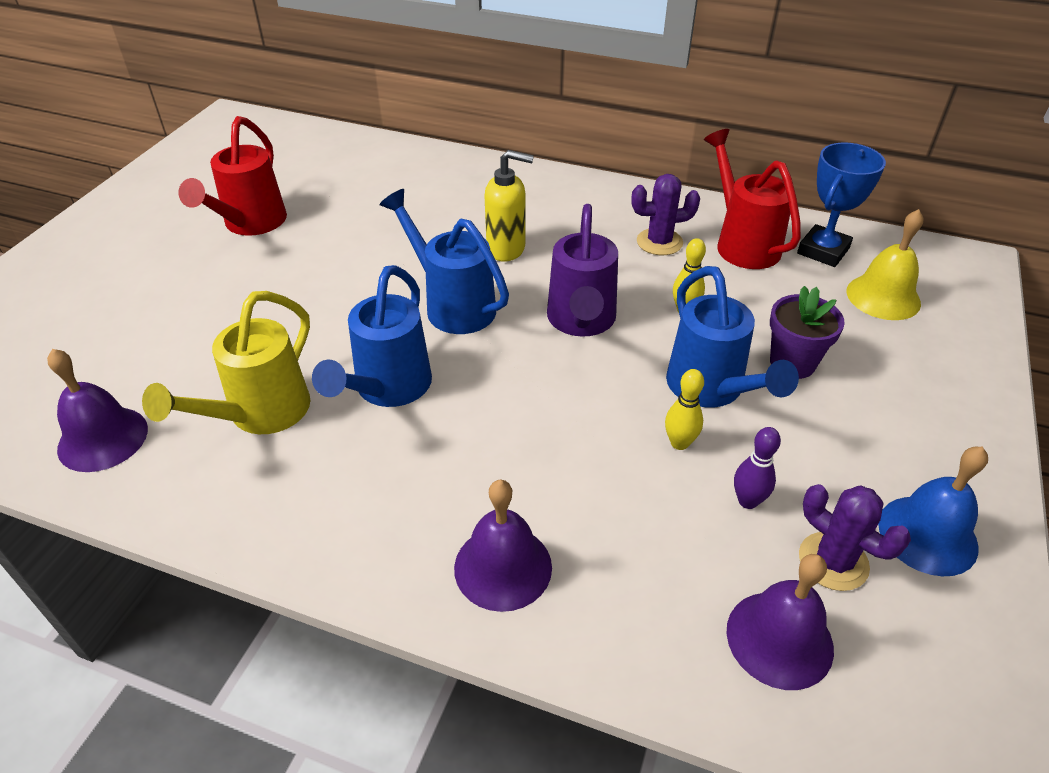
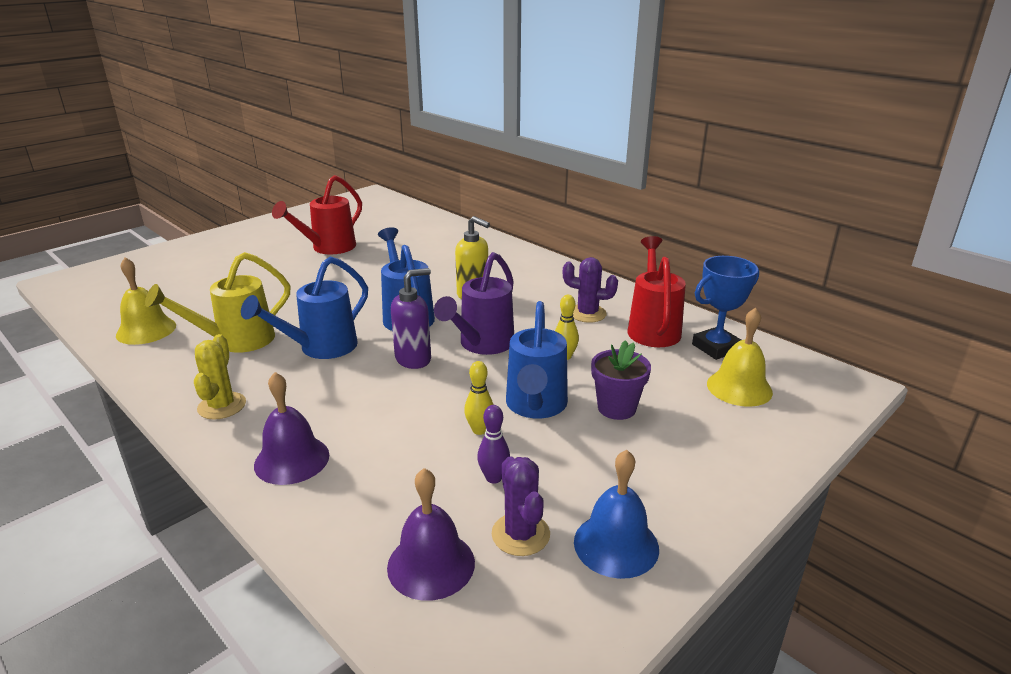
camera: 25 degrees right, 15 degrees down
(103, 438) = (146, 330): purple bell -> yellow bell
(337, 523) = (222, 406): none -> yellow cactus
(519, 368) = (413, 359): none -> purple soap dispenser

